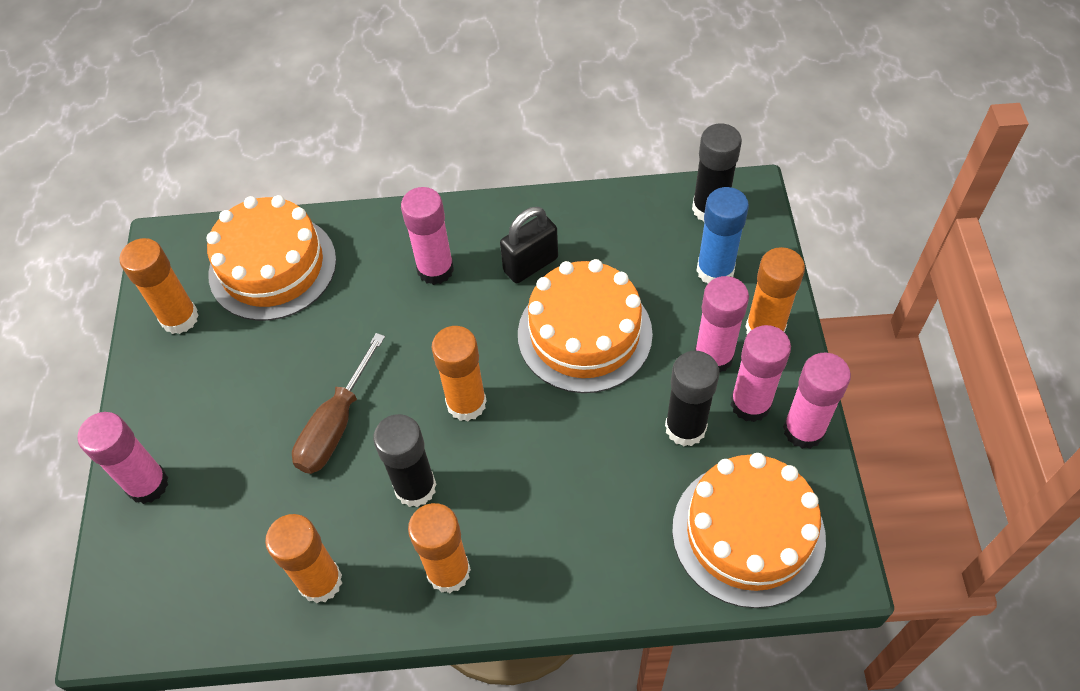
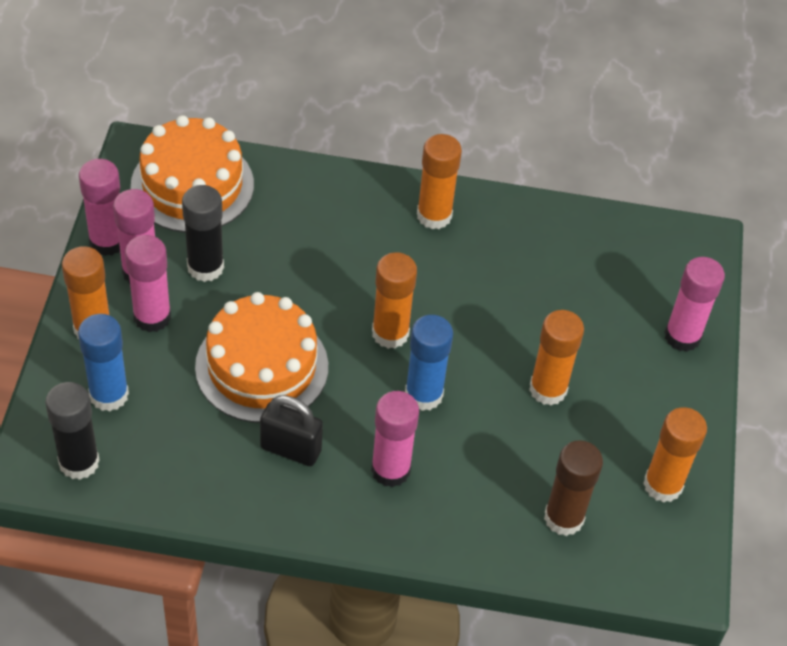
camera: 175 degrees left, 5 degrees down
(272, 267) = (563, 518): orange cake -> brown glue stick
(320, 581) = (536, 233): orange glue stick -> orange glue stick (548, 389)
(336, 424) = (511, 344): brown screwdriver -> none
(415, 487) = (449, 278): black glue stick -> none
(418, 347) = (423, 394): none -> blue glue stick
(530, 265) = (291, 449): black padlock -> black padlock turned 45 degrees clockwise

